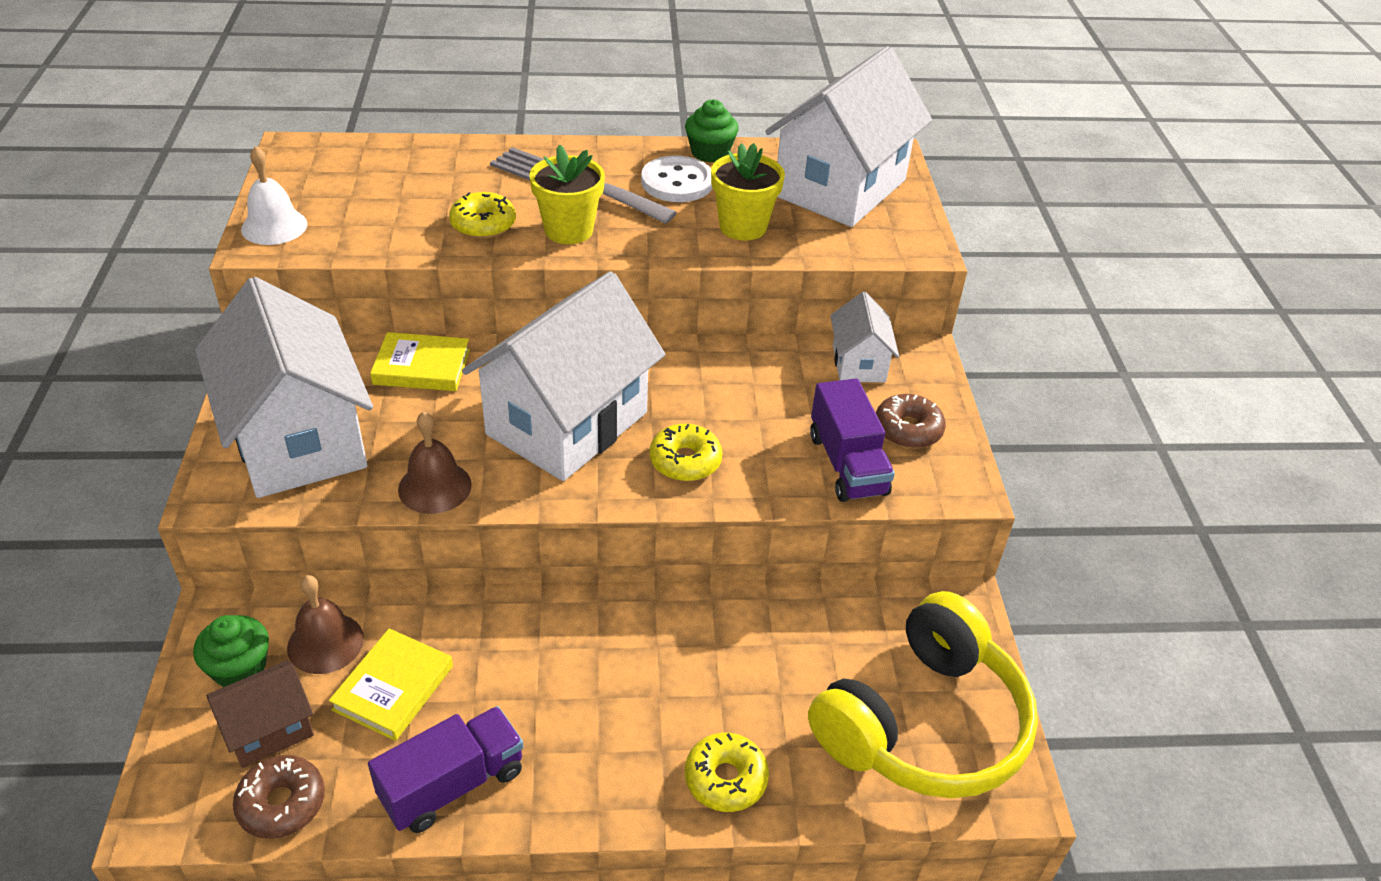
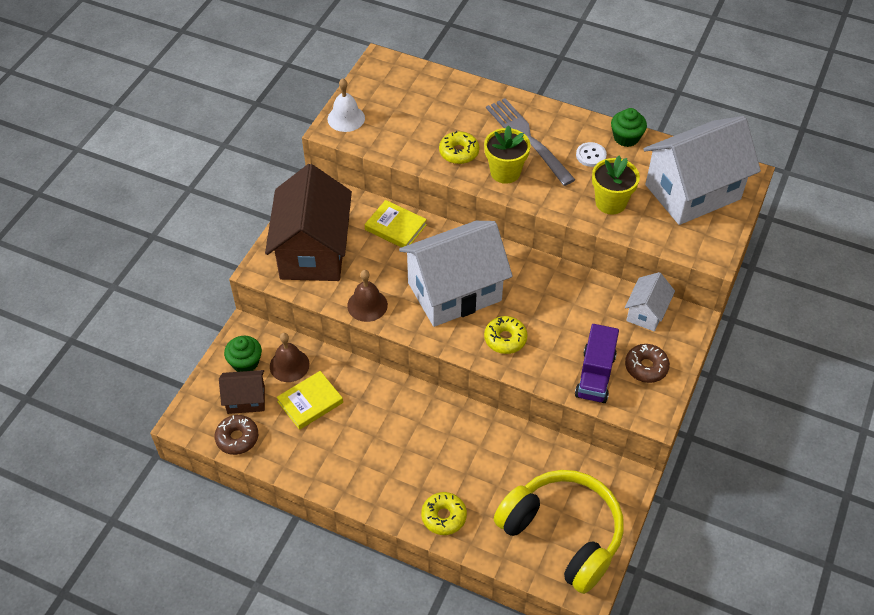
camera: 30 degrees right, 10 degrees up
(298, 440) = (313, 251): white house -> brown house
(452, 784) = (315, 462): purple truck -> none
(677, 182) = (591, 155): white button -> white button, size x0.64
(923, 724) = (563, 534): yellow headphones -> yellow headphones turned 120 degrees counterclockwise

